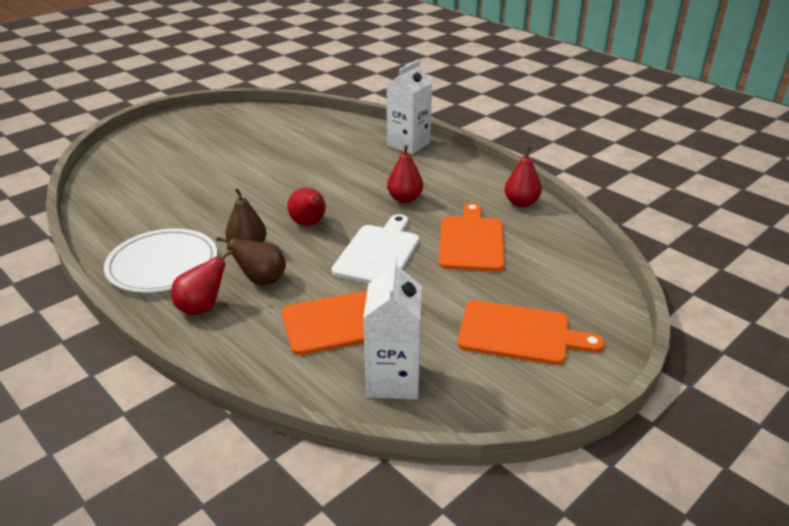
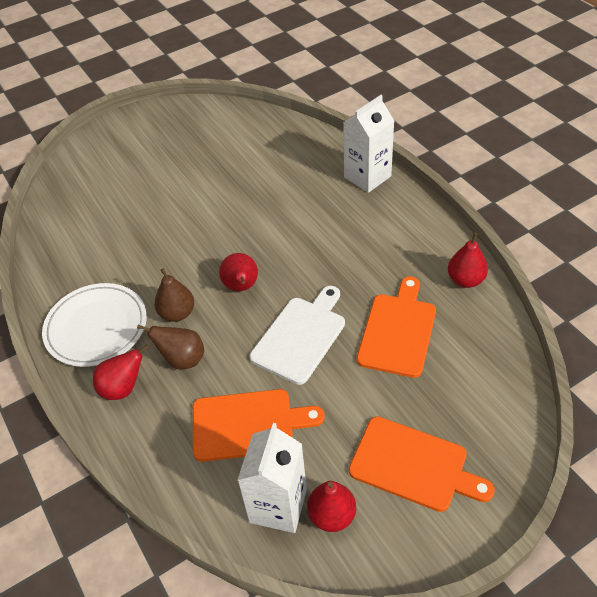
camera: 15 degrees right, 15 degrees up
(405, 199) = (344, 261): red pear -> red pear (332, 515)

